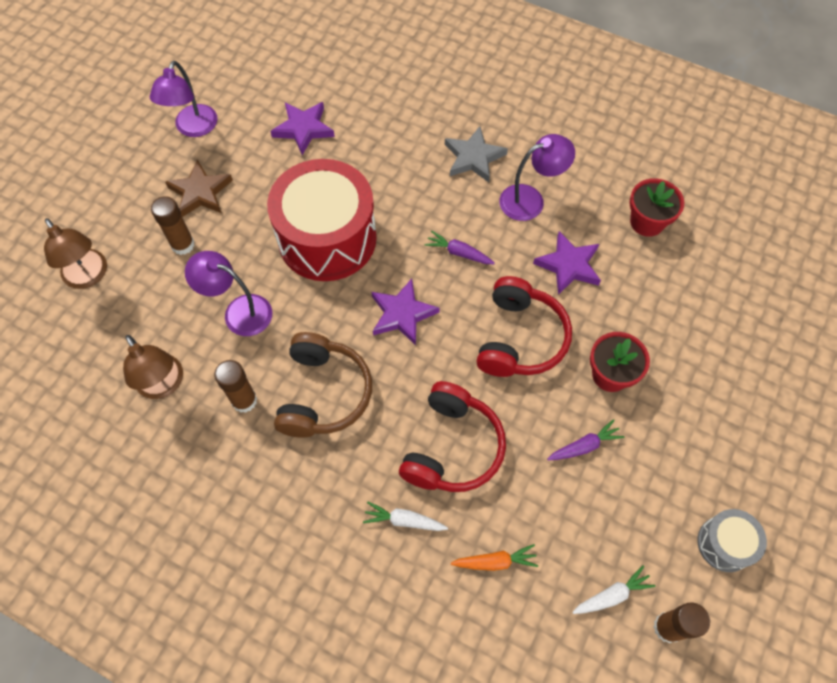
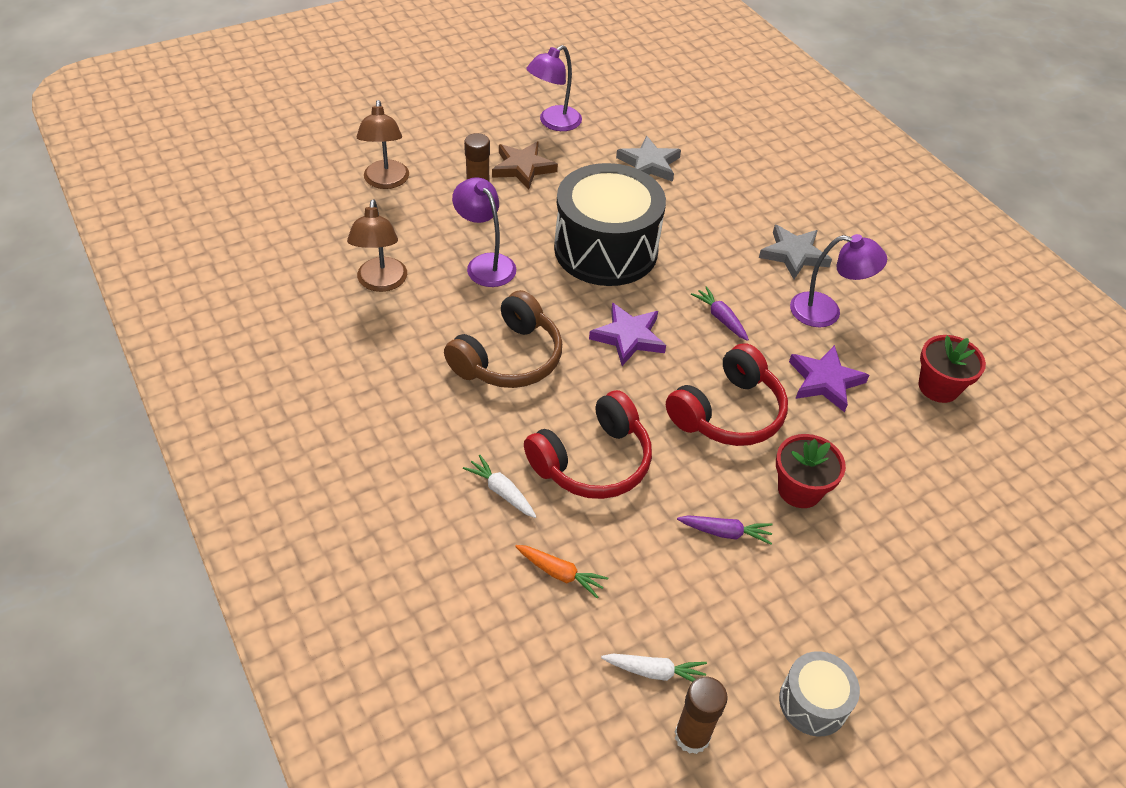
camera: 30 degrees right, 15 degrees down
(244, 400) = (437, 327): brown glue stick -> none
(303, 129) = (649, 164): purple star -> grey star
(327, 238) = (606, 249): red drum -> black drum

